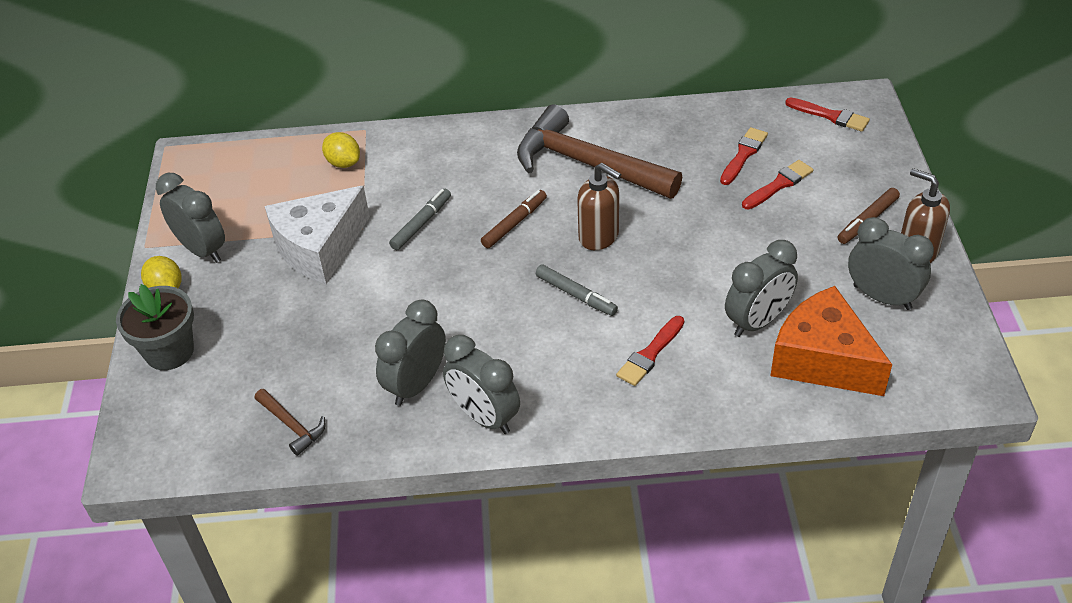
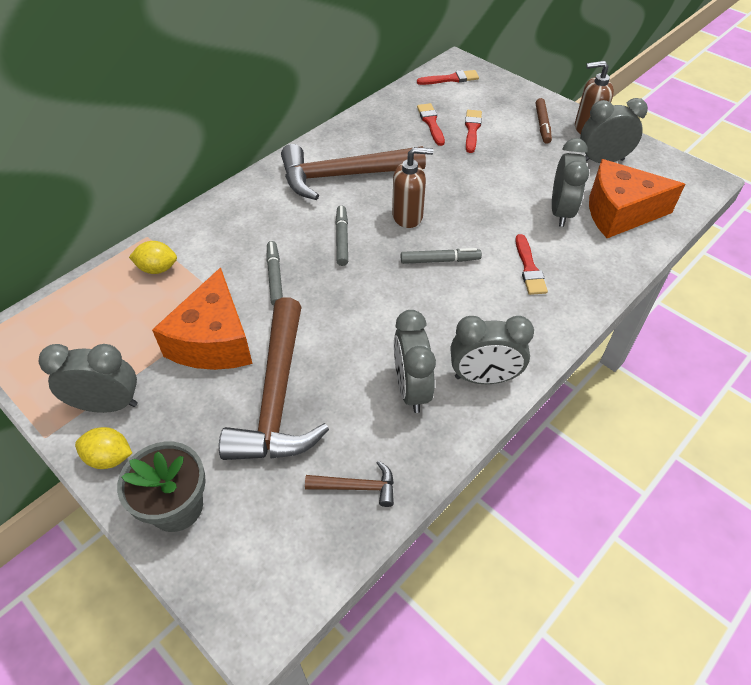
camera: 45 degrees left, 5 degrees up
(314, 321) = (277, 396): none -> brown hammer
(319, 248) = (213, 341): white cheese -> orange cheese
(514, 223) = (342, 239): brown marker -> grey marker

